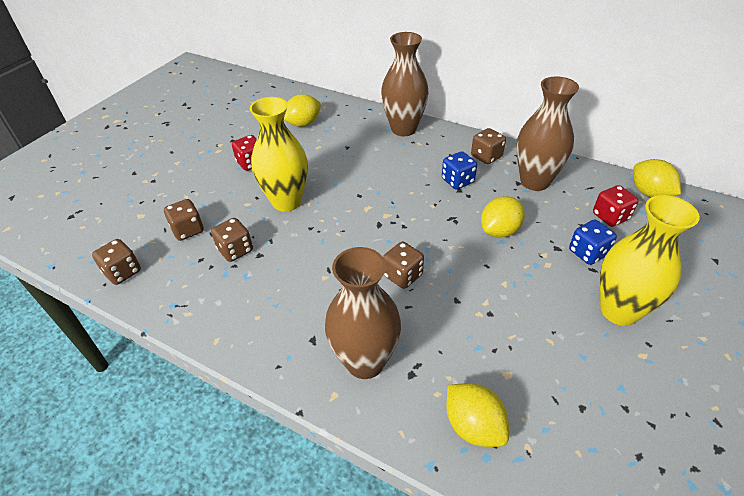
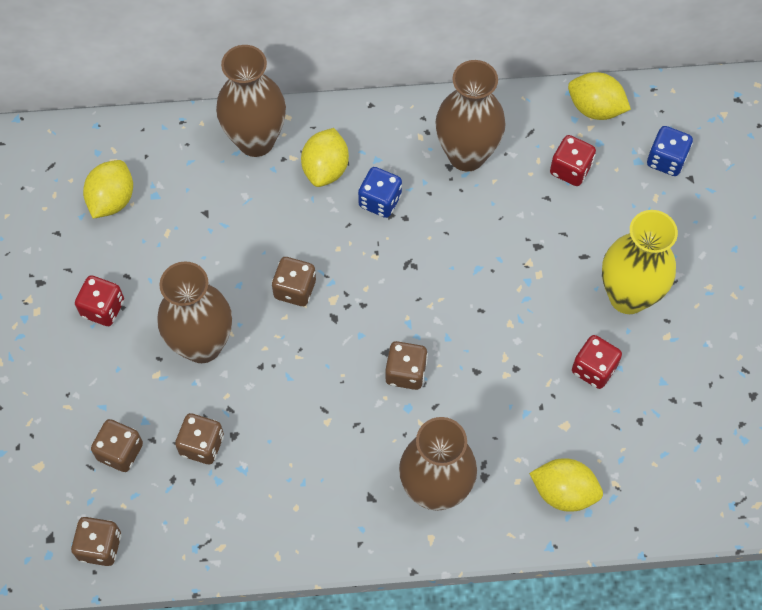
camera: 35 degrees left, 20 degrees up
(286, 202) = (202, 345): yellow vase -> brown vase
(486, 156) = (389, 140): brown dice -> brown dice (295, 289)
(499, 231) = (468, 254): yellow lemon -> yellow lemon (325, 169)
(558, 346) = (593, 369): none -> red dice
(587, 253) = (570, 236): blue dice -> blue dice (666, 160)

